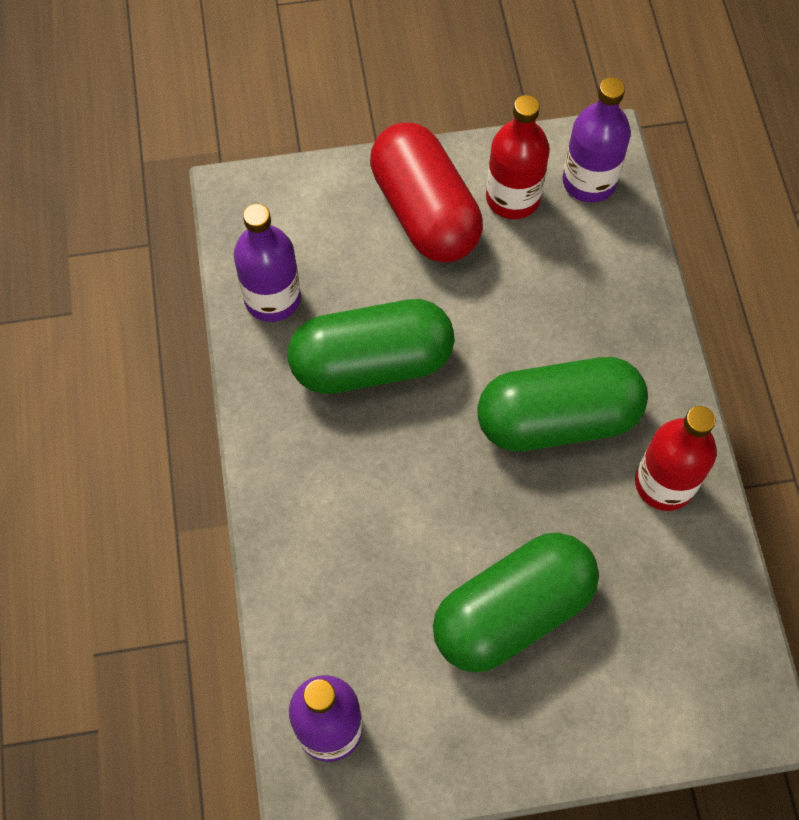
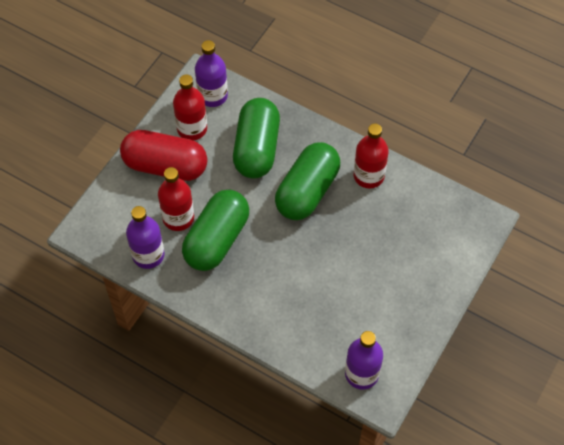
camera: 50 degrees left, 5 degrees down
(361, 290) = (178, 218): none -> red bottle
(512, 612) = (372, 270): green capsule -> green capsule (257, 148)

